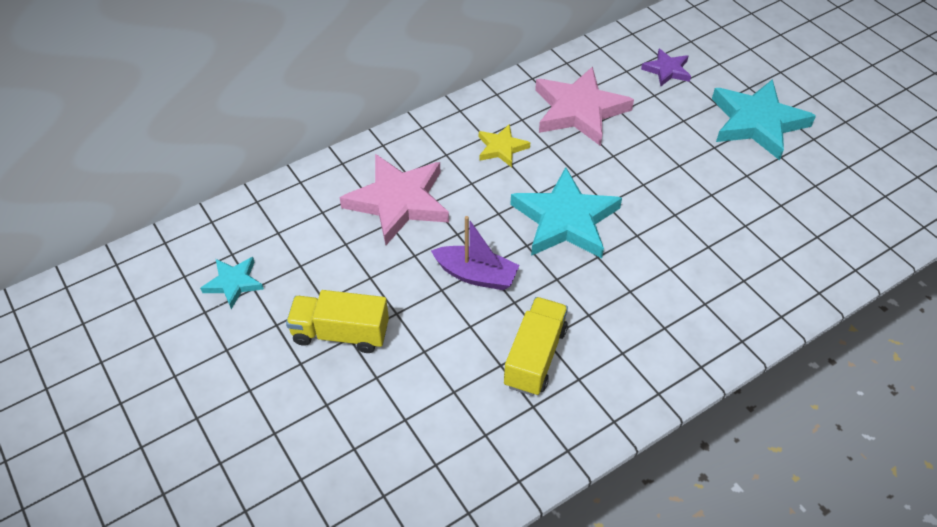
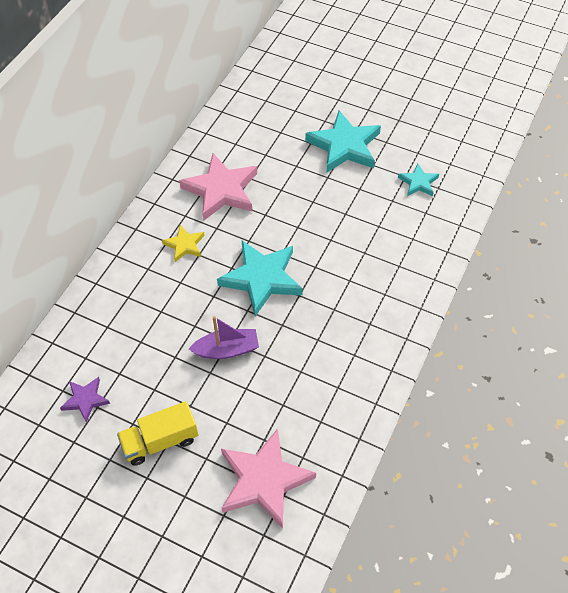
camera: 30 degrees left, 5 degrees up
(234, 283) = (56, 446): turquoise star -> turquoise star (418, 182)
(398, 202) = (137, 322): pink star -> pink star (264, 480)
(535, 357) = (301, 387): yellow truck -> none
(667, 70) = (263, 131): purple star -> purple star (85, 400)

